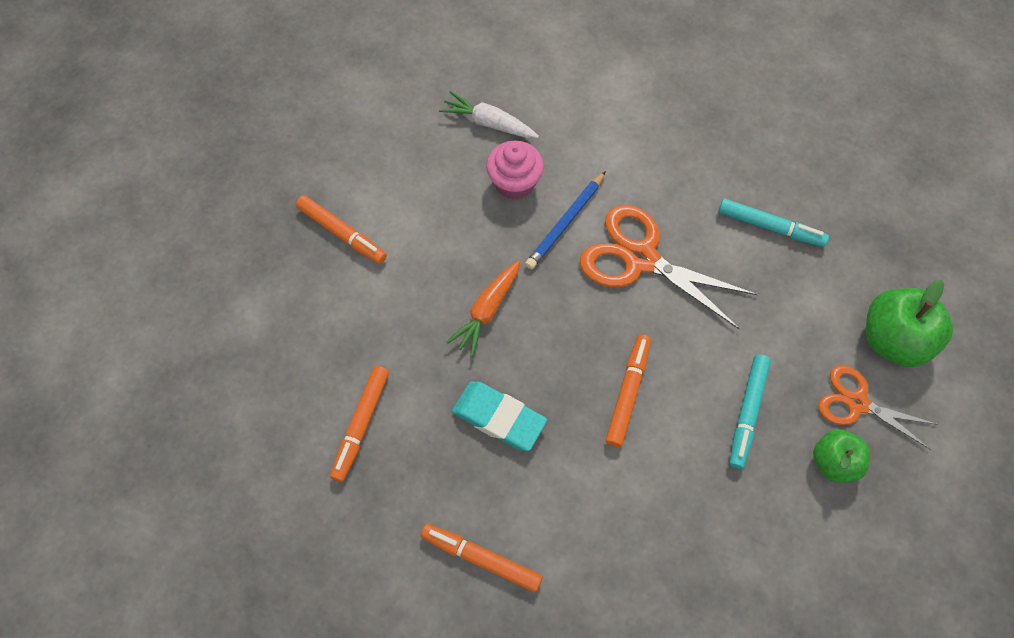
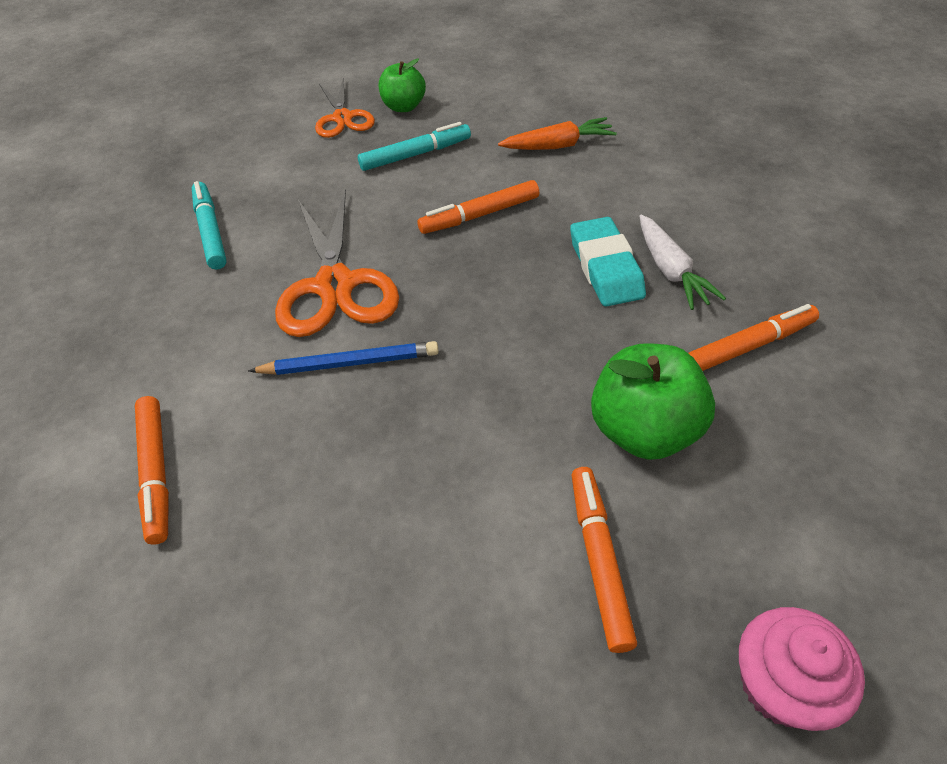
camera: 130 degrees left, 15 degrees down
(482, 559) = (714, 202): orange marker -> orange marker (156, 471)
(487, 311) = (521, 348): orange carrot -> orange carrot (558, 146)
(489, 123) = (267, 543): white carrot -> white carrot (670, 271)
(514, 183) = (340, 443): pink cupcake -> pink cupcake (780, 685)
(893, 339) = (265, 127): green apple -> green apple (644, 430)

